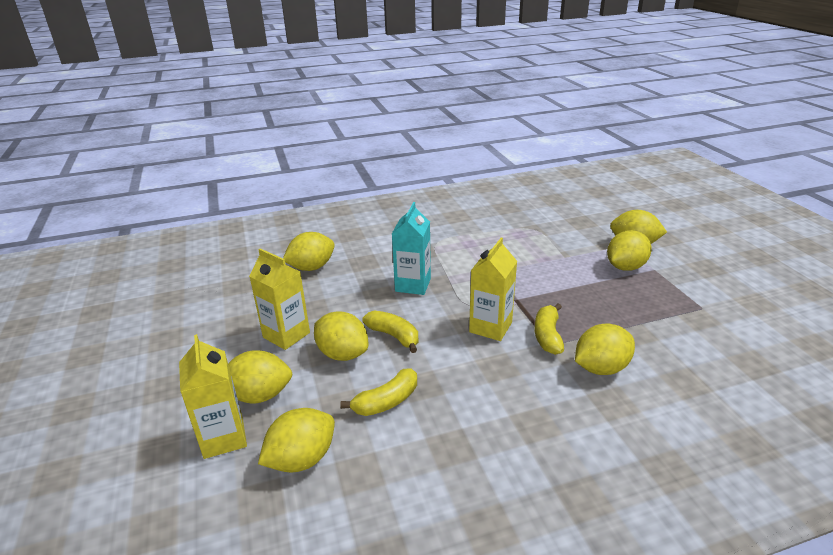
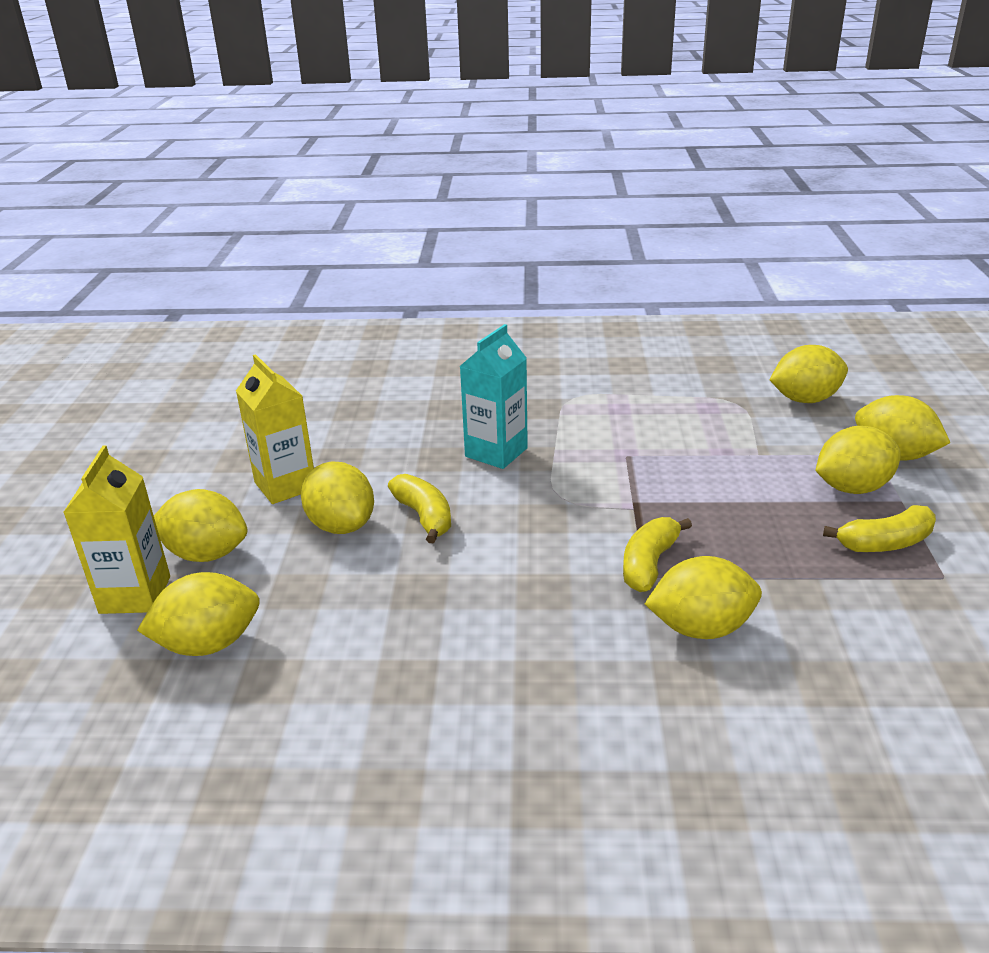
camera: 20 degrees right, 0 degrees up
(311, 267) = (373, 403): yellow lemon -> yellow lemon (805, 399)
(386, 401) = (359, 600): yellow banana -> yellow banana (885, 543)
(490, 327) = (570, 533): yellow carton -> none

